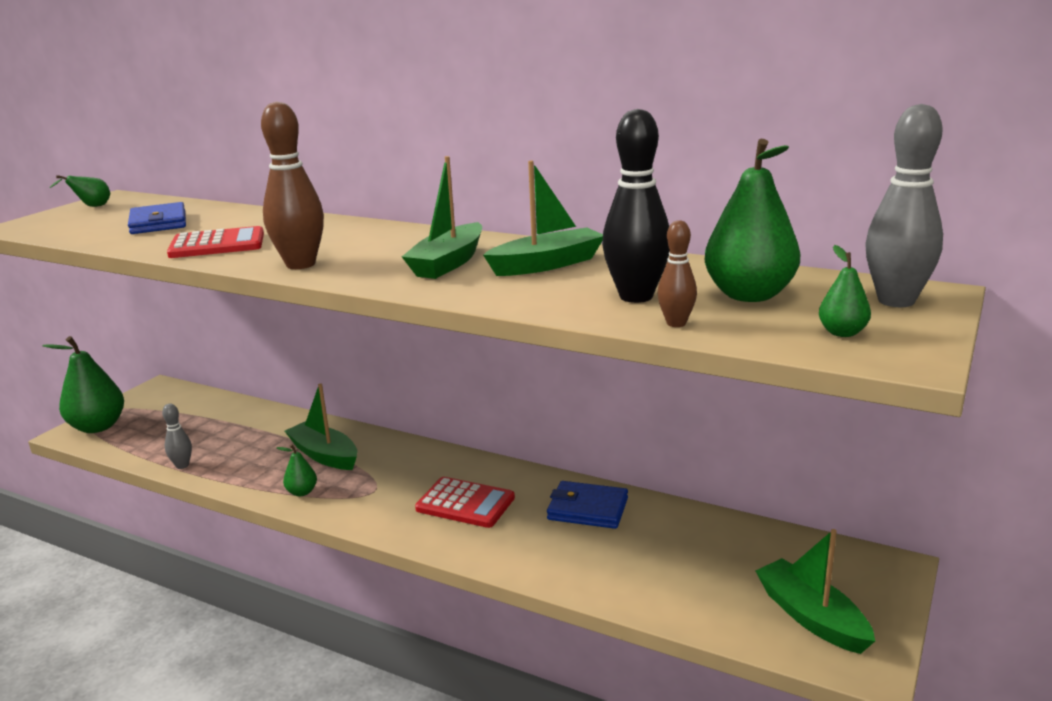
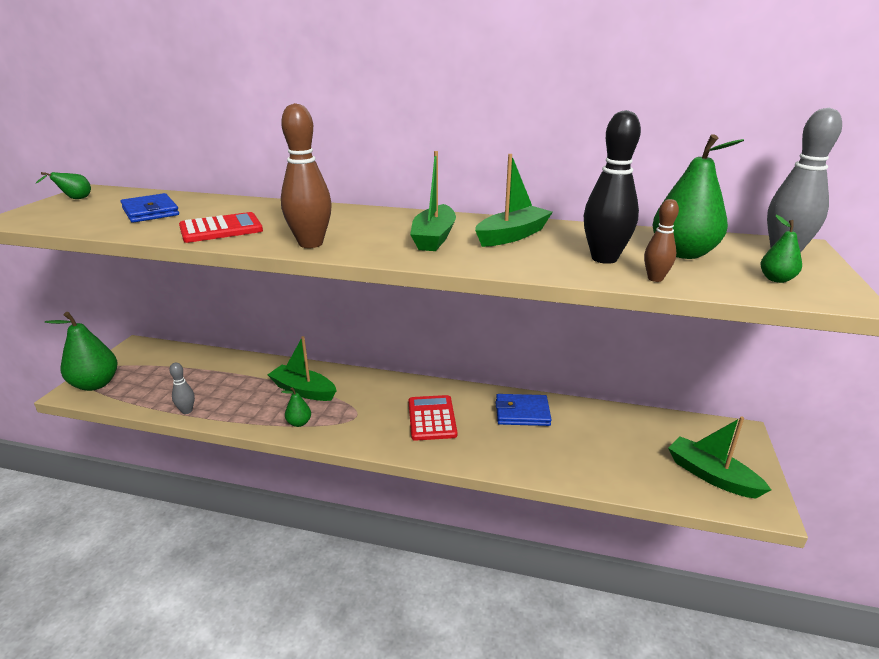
camera: 15 degrees left, 5 degrees up
(465, 503) = (431, 418): red calculator -> red calculator turned 105 degrees counterclockwise

